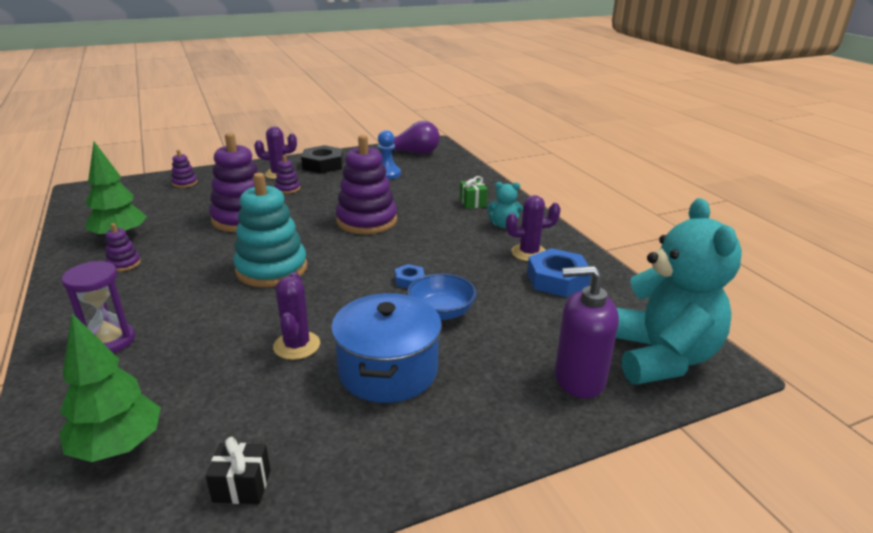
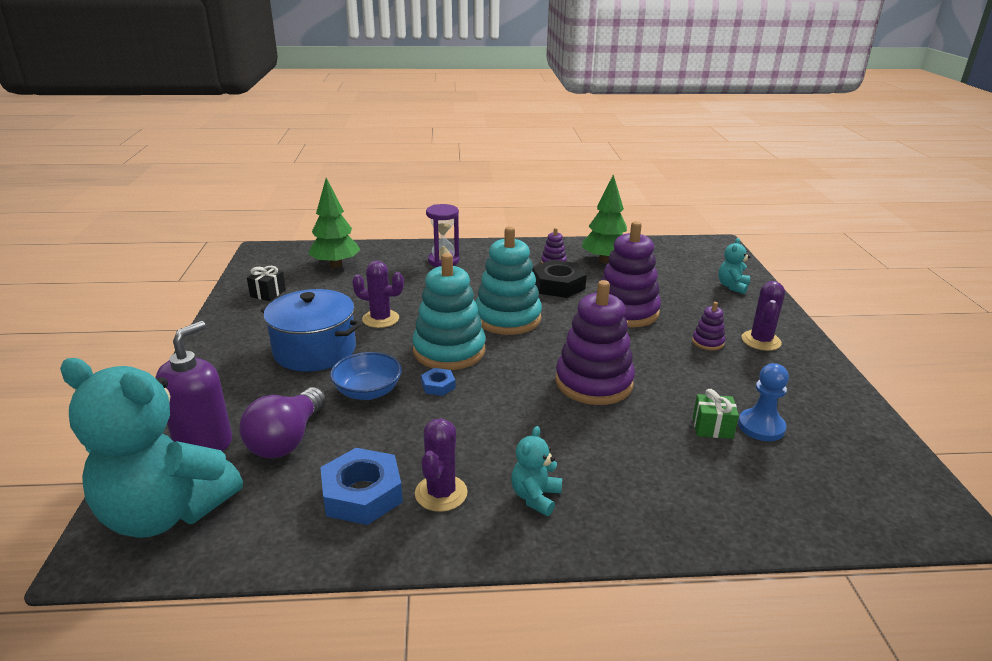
camera: 110 degrees right, 0 degrees up
(185, 183) = (732, 286): purple stacking toy -> turquoise teddy bear
(323, 165) = (799, 376): black nut -> black nut (558, 285)
(349, 287) = (449, 351): none -> turquoise stacking toy
(413, 153) = (875, 477): purple light bulb -> purple light bulb (287, 439)
(472, 203) = (627, 488): green gift -> green gift (712, 427)

